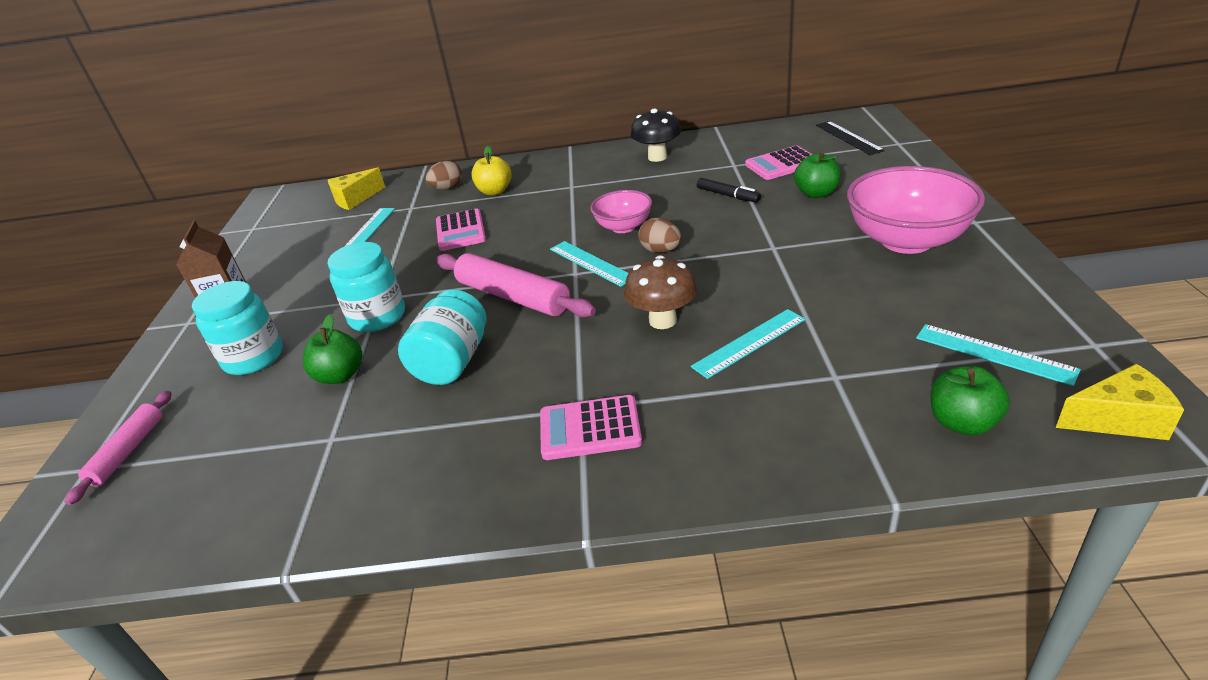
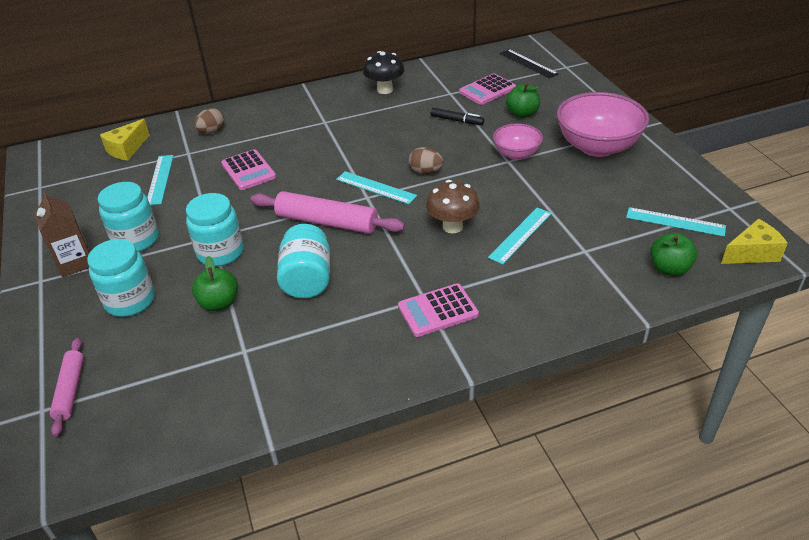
camera: 20 degrees left, 5 degrees up
(303, 292) = (136, 240): none -> turquoise jar
(495, 191) = (258, 131): yellow apple -> none
(623, 227) = (387, 154): pink bowl -> pink bowl (516, 154)

